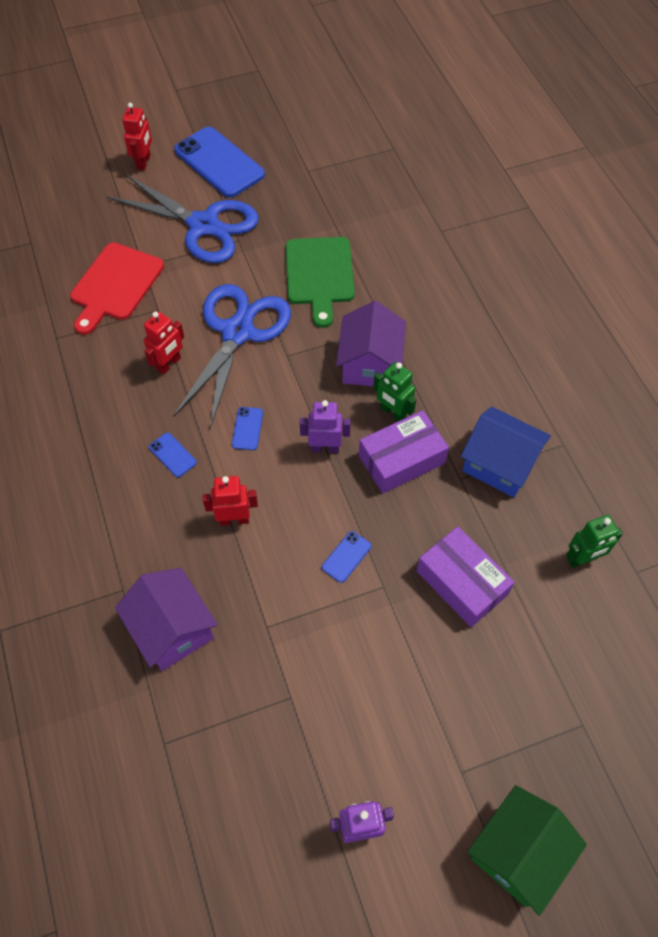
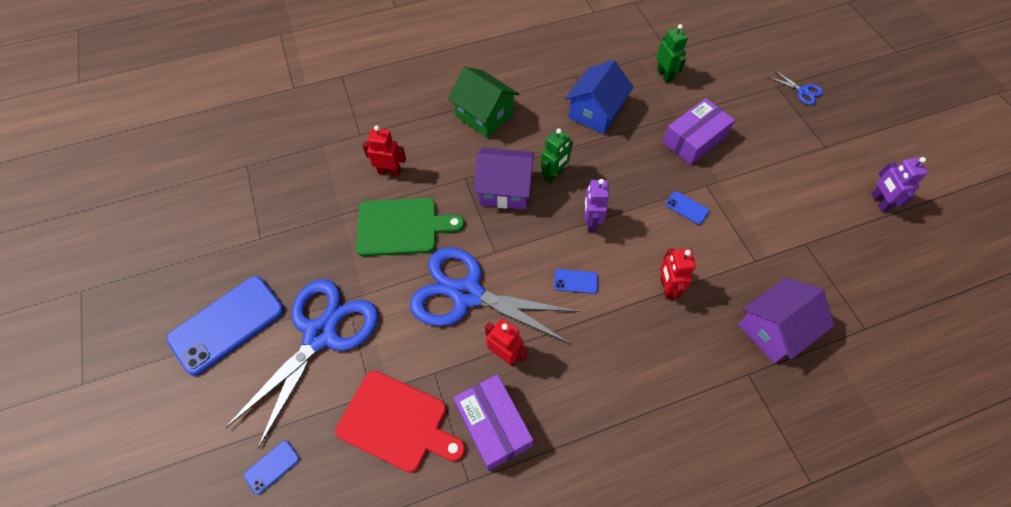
camera: 90 degrees left, 0 degrees up
(144, 162) = (205, 410): red robot -> red robot (389, 171)
(172, 455) = (608, 343): blue phone -> blue phone (272, 467)
(401, 459) = (597, 170): purple box -> purple box (493, 425)
(518, 852) = (863, 123): green house -> green house (484, 115)
(577, 766) = (803, 91): none -> blue scissors

